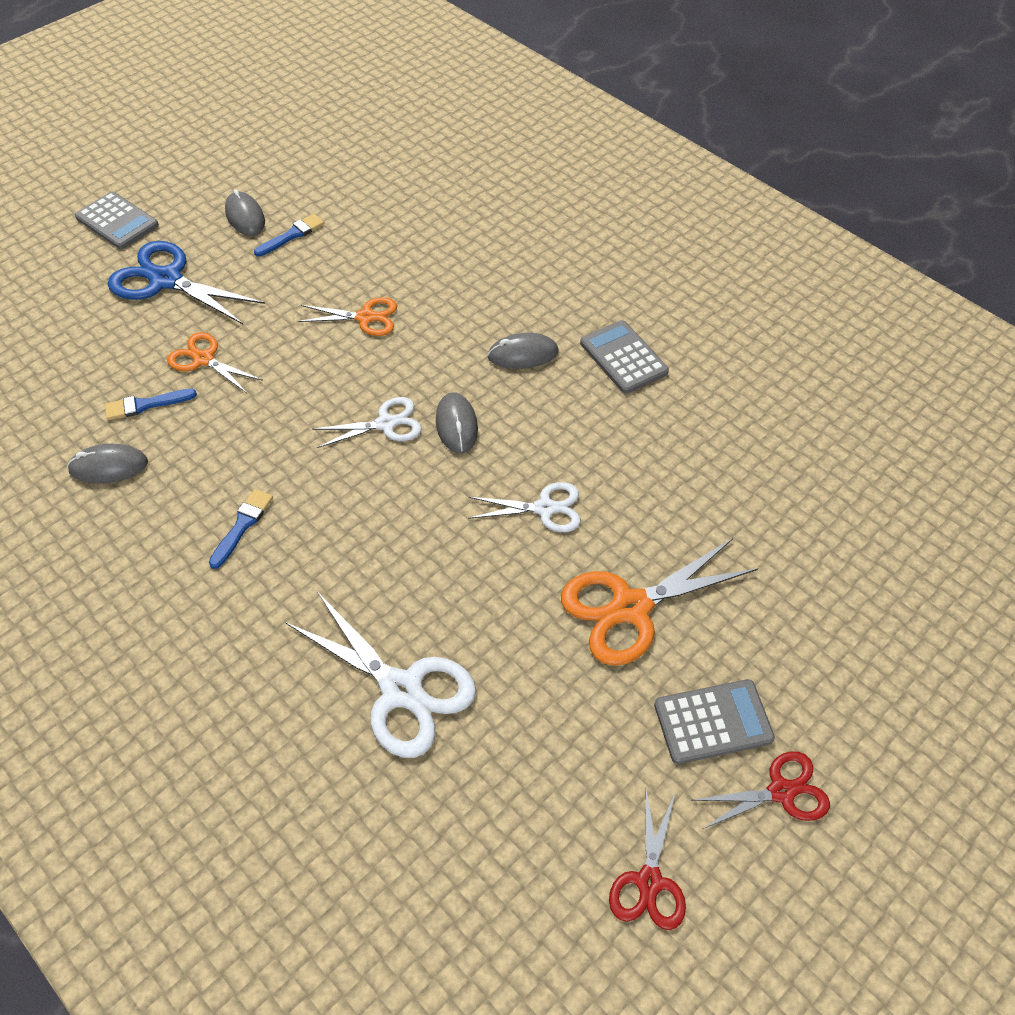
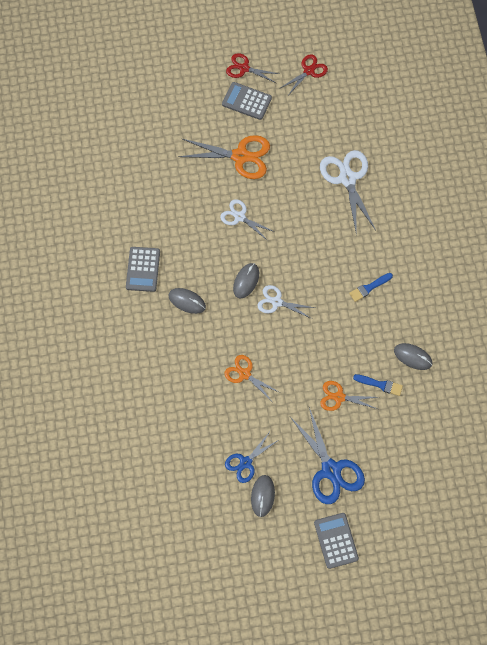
camera: 145 degrees left, 15 degrees up
(203, 359) = (339, 397): orange scissors -> orange scissors turned 120 degrees clockwise
(292, 235) = (245, 462): blue brush -> blue scissors

